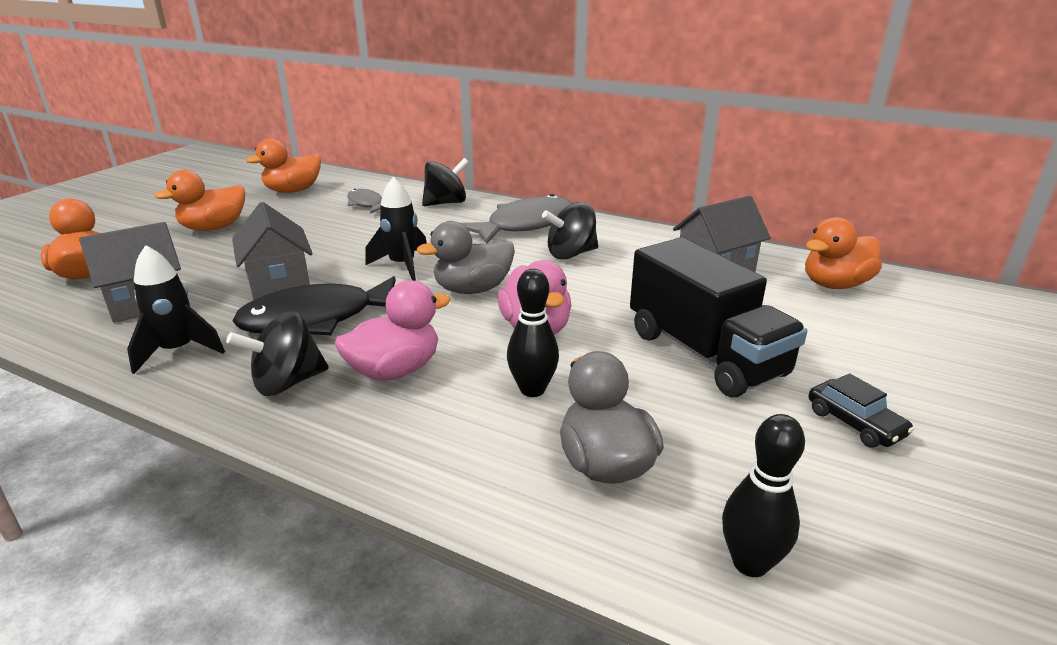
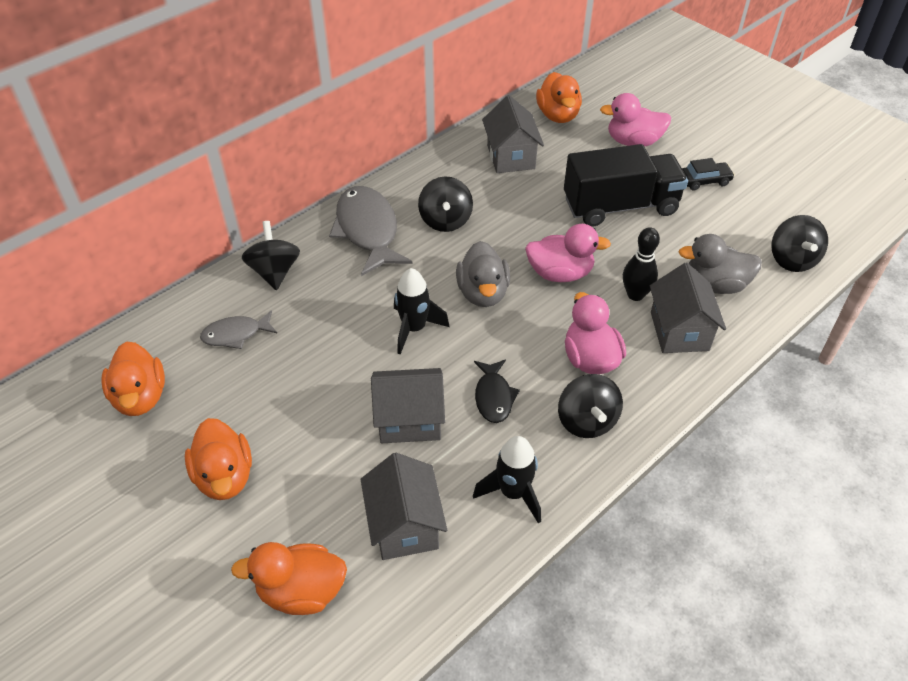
camera: 70 degrees left, 20 degrees up
(317, 319) = (494, 397): black fish -> black fish, size x0.55
(478, 439) = (679, 331): none -> grey house
(750, 563) = (792, 260): black bowling pin -> black spinning top
(861, 345) = (633, 142): none -> pink duck

